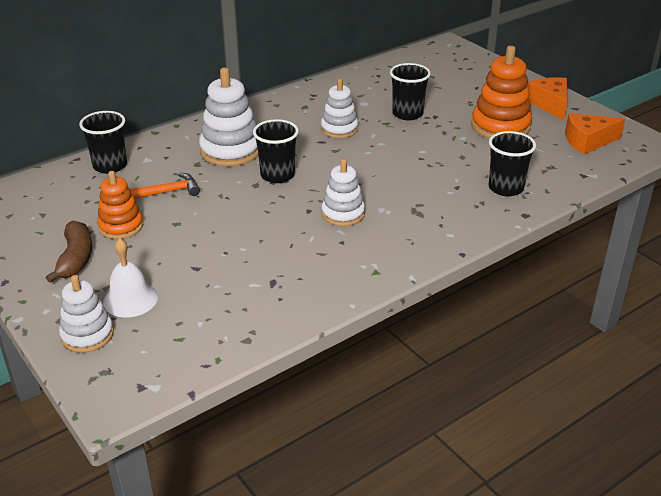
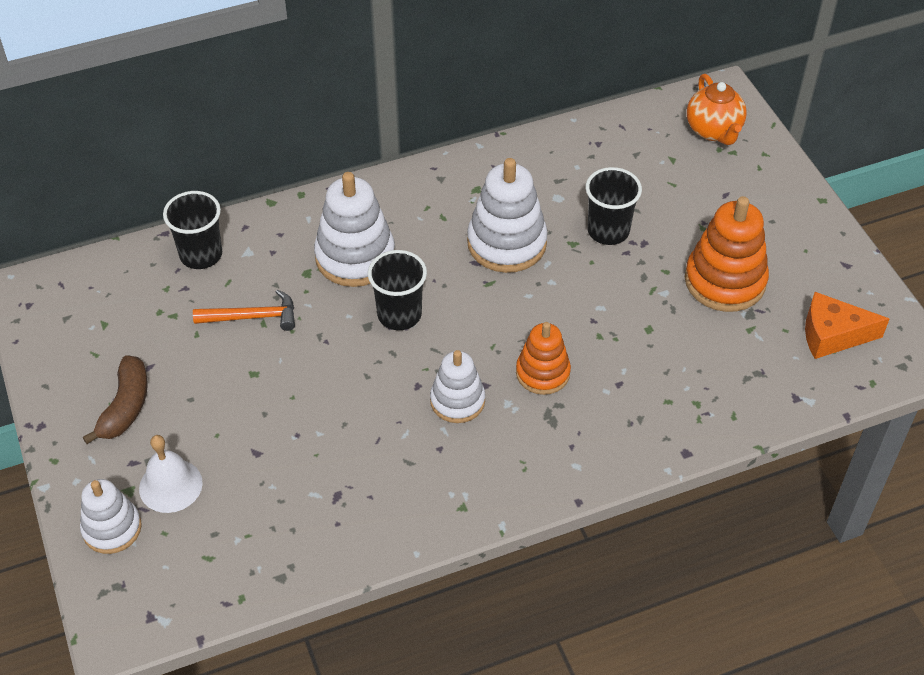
camera: 15 degrees right, 15 degrees up
(121, 226) = (188, 364): orange stacking toy -> orange stacking toy (542, 373)
(339, 129) = (507, 243): white stacking toy -> white stacking toy, size x1.57
(452, 60) = (713, 131): none -> orange teapot
(505, 188) = (681, 399): black cup -> none
(550, 104) = (813, 250): orange cheese -> none

